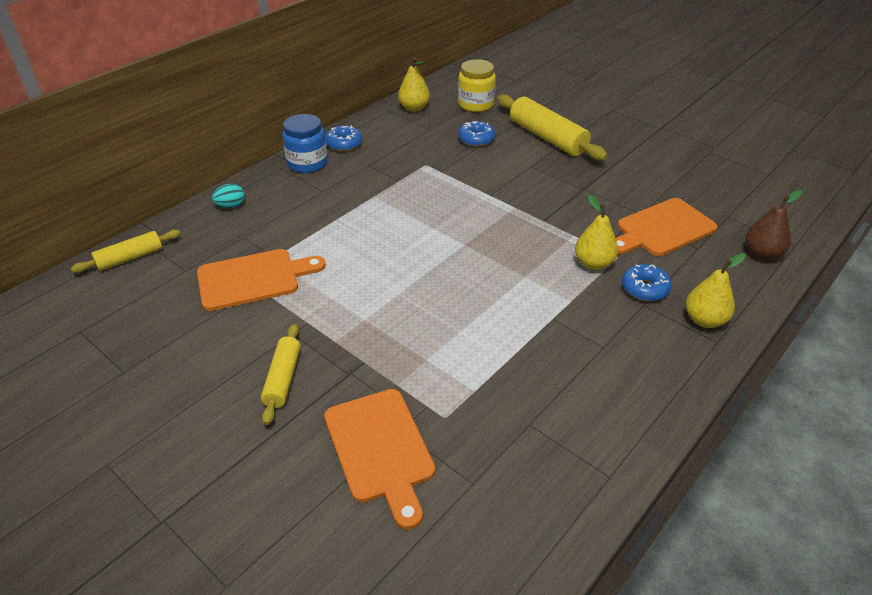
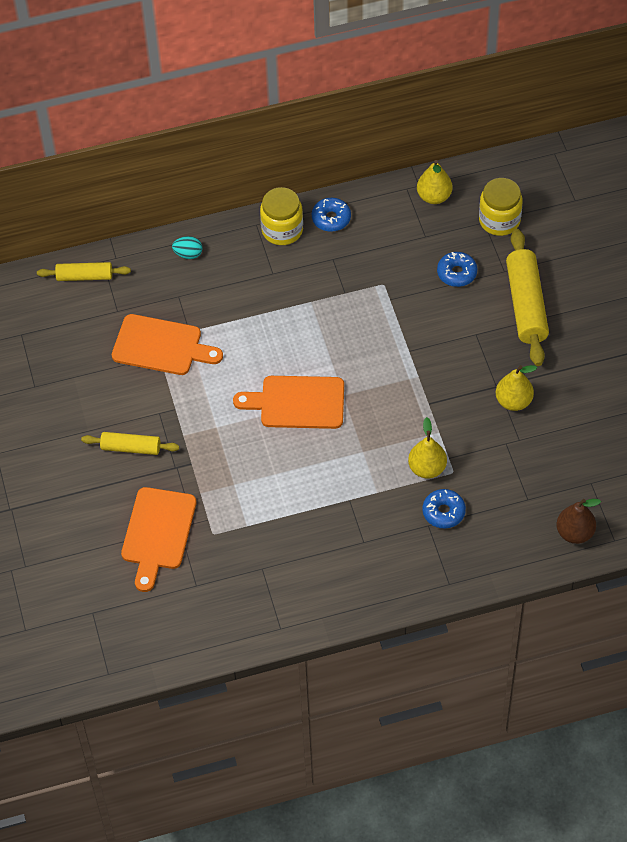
camera: 35 degrees right, 15 degrees up
(283, 379) = (131, 448): yellow rolling pin -> yellow rolling pin turned 60 degrees clockwise
(307, 163) = (282, 230): blue jar -> yellow jar
(662, 229) = (519, 465): orange cutting board -> orange cutting board (297, 402)
(704, 320) = (459, 562): yellow pear -> yellow pear (513, 401)

